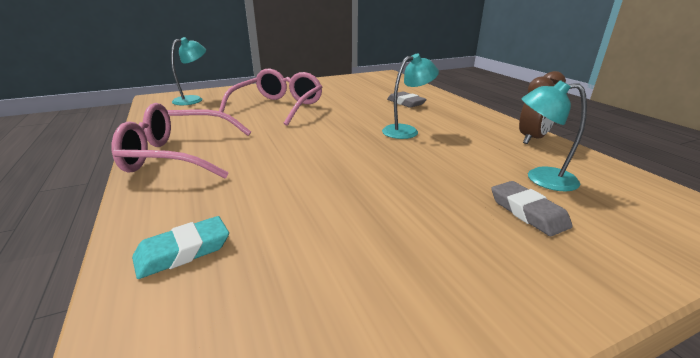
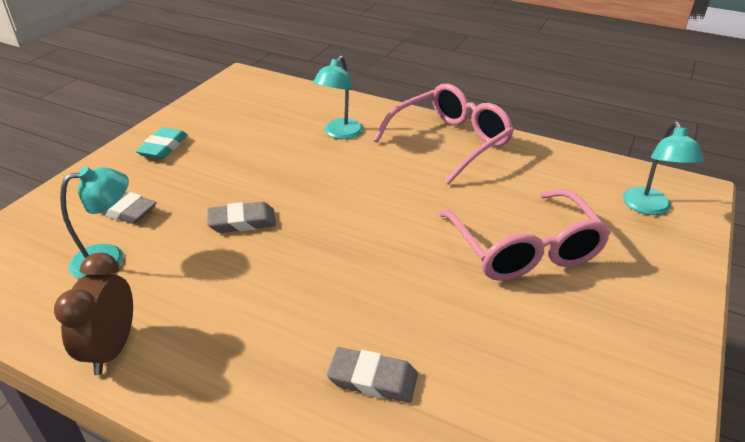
camera: 140 degrees right, 10 degrees up
(183, 251) = (318, 107): turquoise eraser -> turquoise eraser (163, 147)
(406, 131) = (296, 279): turquoise lamp -> turquoise lamp (340, 133)
(415, 165) = (242, 222): none -> grey eraser

